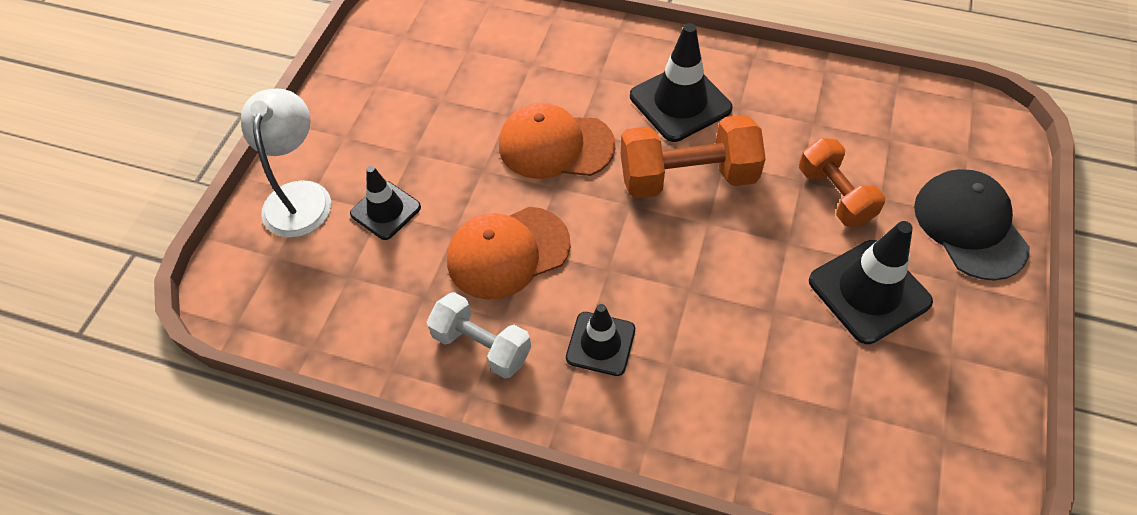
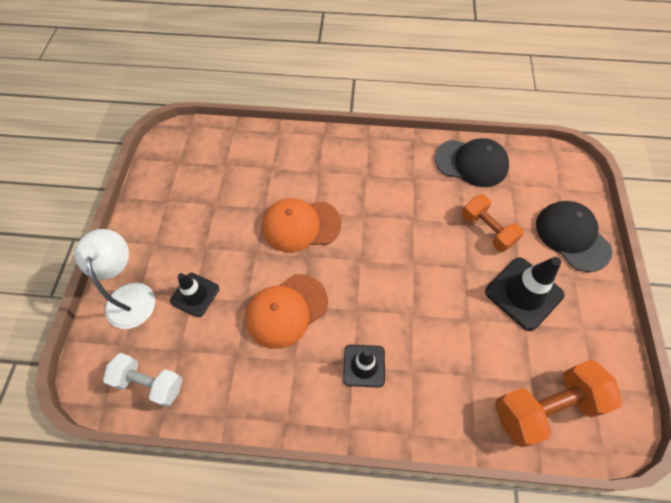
camera: 15 degrees left, 5 degrees up
(481, 346) = (284, 384): white dumbbell -> white dumbbell (150, 383)
(680, 102) = (375, 181): black traffic cone -> none
(687, 177) = (392, 233): orange dumbbell -> orange dumbbell (545, 406)
(835, 99) = (471, 163): none -> black cap

